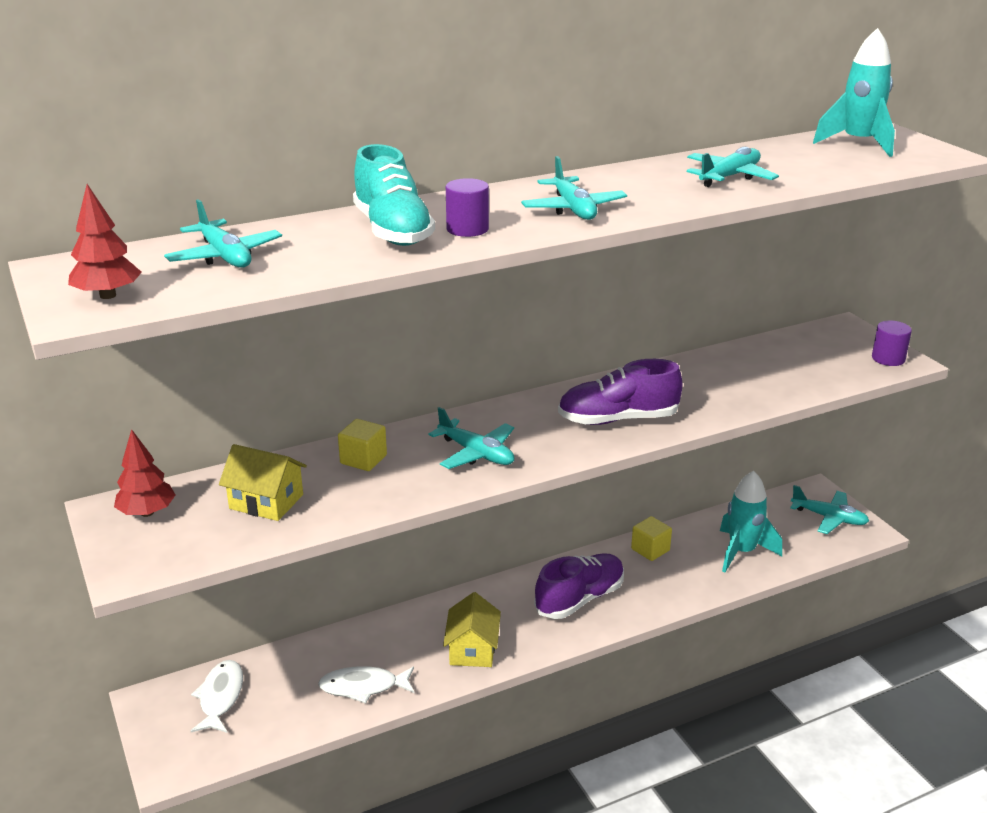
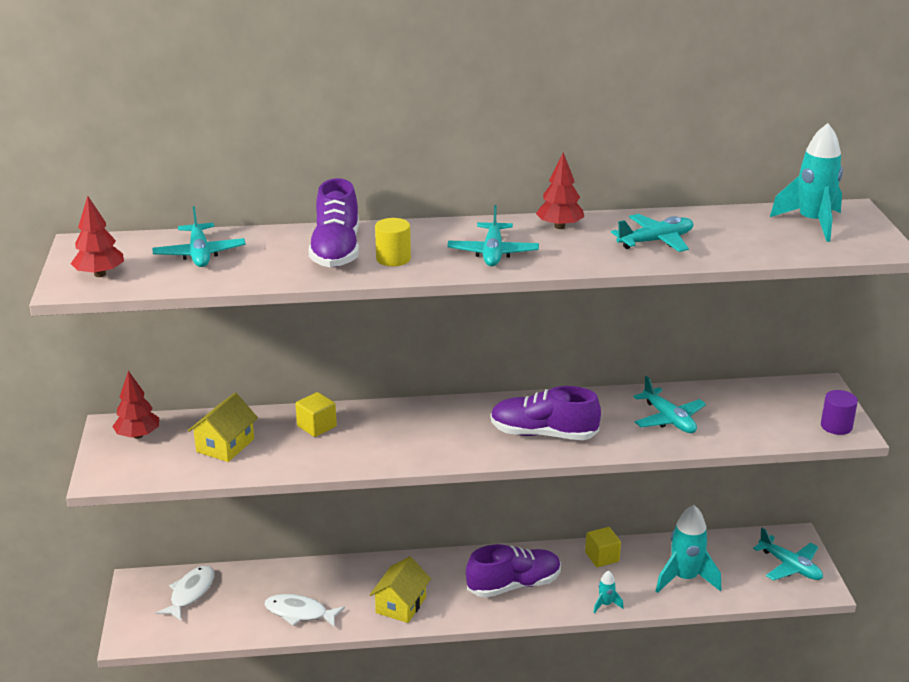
camera: 20 degrees right, 0 degrees up
(266, 502) = (225, 445): yellow house -> yellow house turned 75 degrees clockwise
(393, 231) = (336, 251): turquoise shoe -> purple shoe
(467, 229) = (393, 259): purple cylinder -> yellow cylinder
(476, 453) = (407, 440): turquoise plane -> turquoise plane (669, 419)
(618, 177) = (559, 226): none -> red tree
(683, 596) = (605, 604): none -> turquoise rocket

